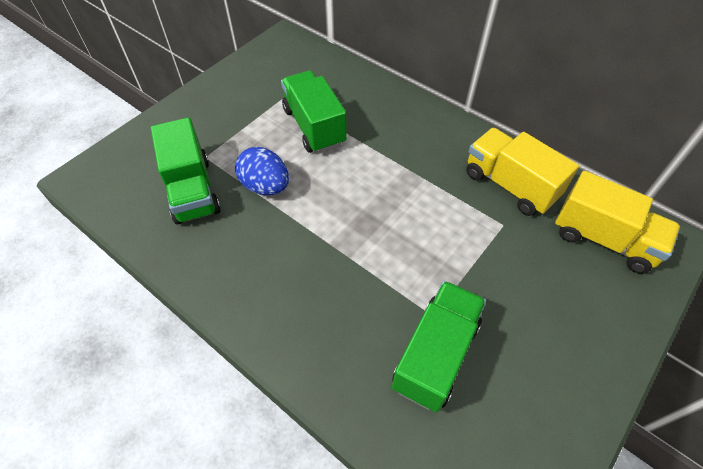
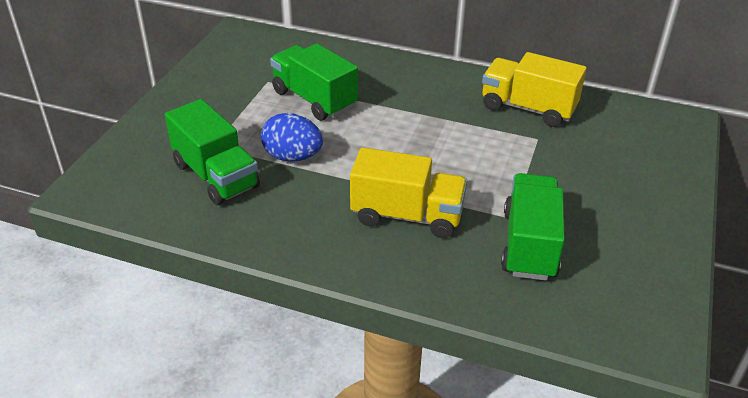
camera: 20 degrees left, 15 degrees down
(603, 239) = (628, 130): yellow truck -> yellow truck (407, 215)

